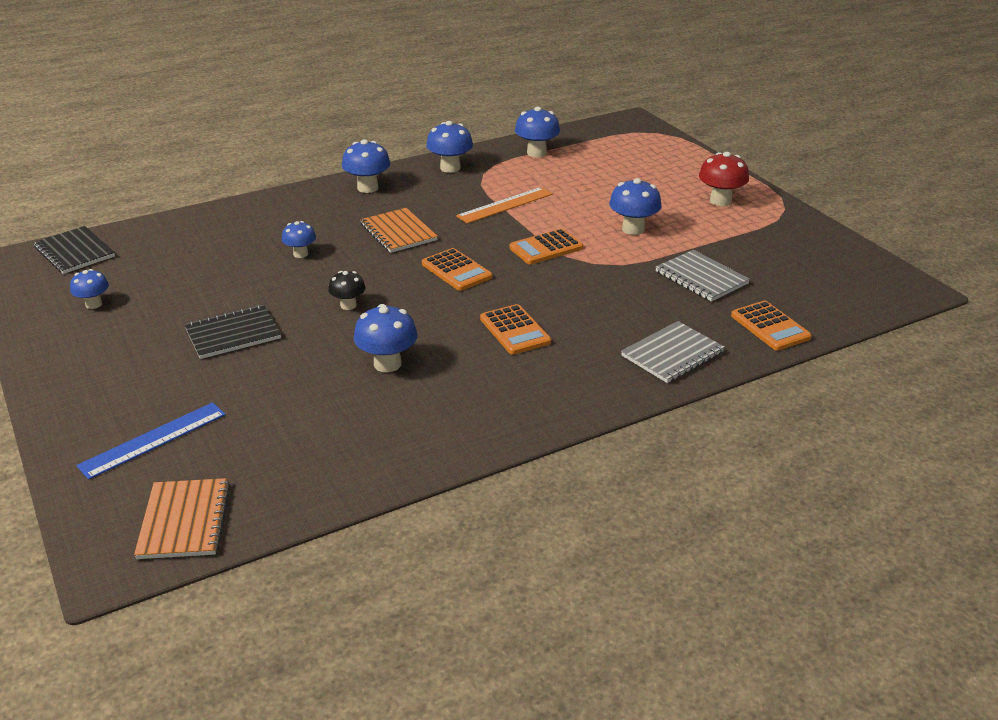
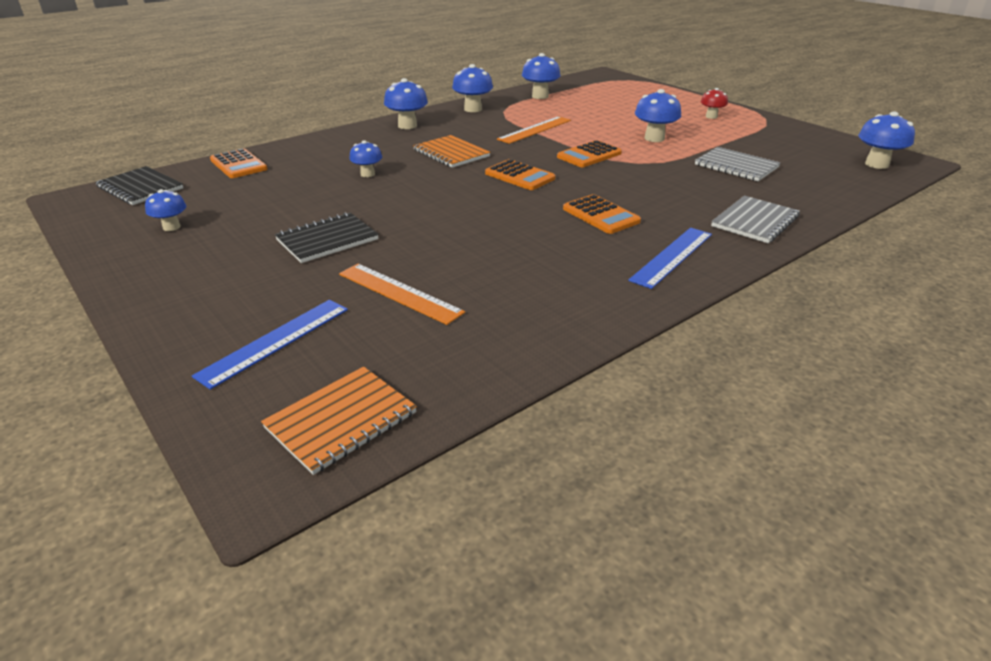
camera: 10 degrees left, 0 degrees up
(184, 520) = (341, 420): orange notebook -> orange notebook turned 60 degrees clockwise
(278, 402) = (399, 293): none -> orange ruler
(348, 305) = (432, 208): black mushroom -> none
(387, 364) = (495, 251): blue mushroom -> blue mushroom (876, 164)
(558, 388) = (672, 256): none -> blue ruler
(720, 201) = (711, 116): red mushroom -> red mushroom, size x0.63
(770, 327) = (822, 195): orange calculator -> orange calculator (238, 165)

